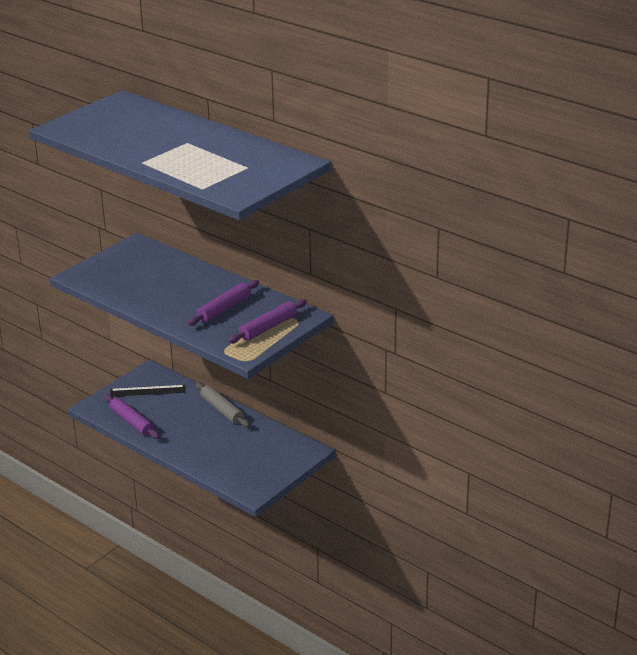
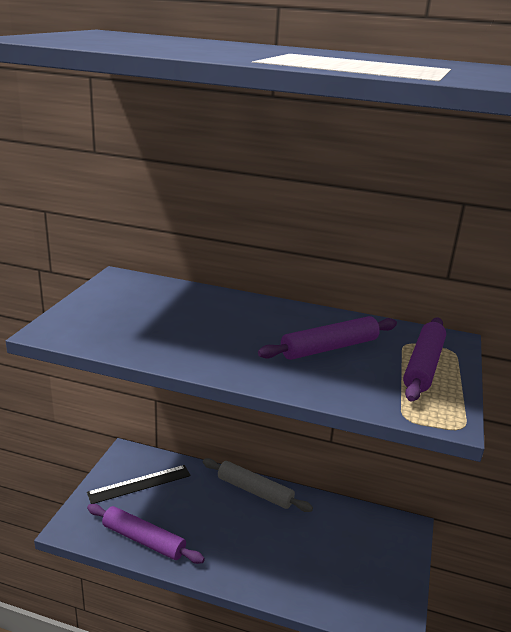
camera: 25 degrees left, 5 degrees down
(224, 308) = (329, 348): purple rolling pin -> purple rolling pin turned 45 degrees clockwise

